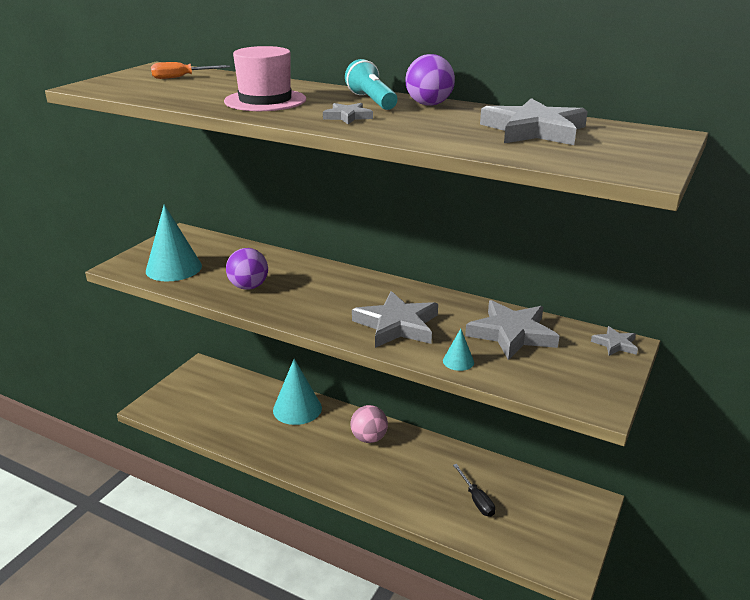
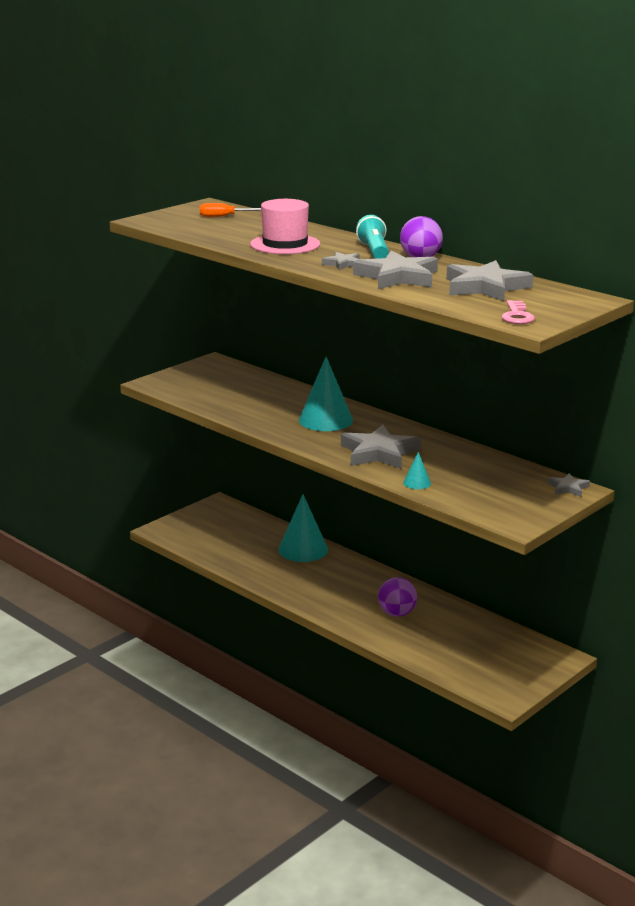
camera: 15 degrees right, 5 degrees down
(173, 268) = (198, 389): turquoise cone -> turquoise cone (325, 420)
(248, 287) = (260, 410): purple ball -> purple ball (397, 613)
(369, 438) = (364, 581): pink ball -> none
(476, 500) = (447, 639): black screwdriver -> none
(511, 334) = (478, 470): grey star -> grey star (397, 277)
(611, 162) = (517, 316): none -> pink key

